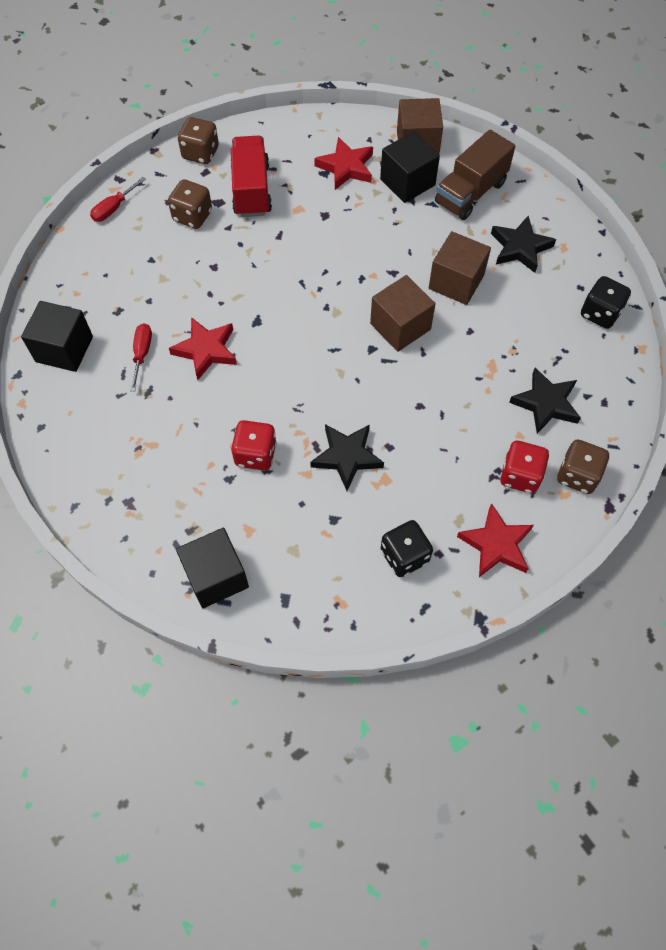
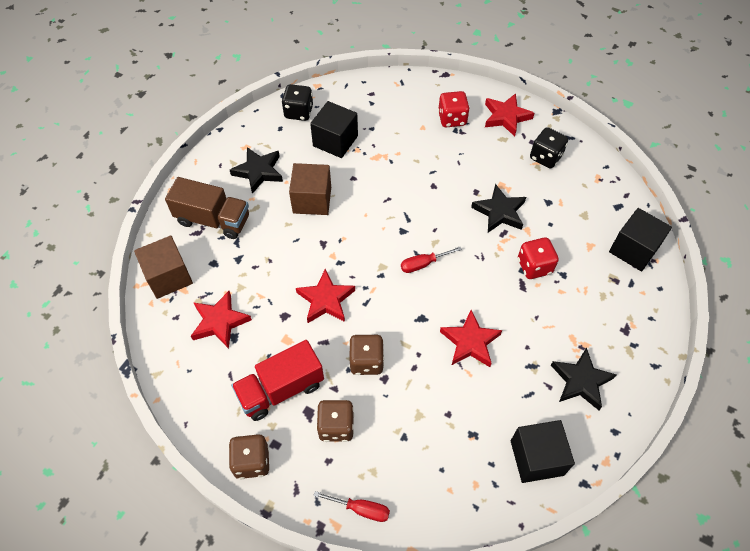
camera: 115 degrees left, 5 degrees down
(142, 354) = (502, 389): red screwdriver -> red screwdriver (423, 264)
(323, 252) = (326, 300): none -> red star
(400, 326) = (373, 220): brown cube -> none
(407, 182) = (219, 268): black cube -> black cube (335, 141)
(545, 403) = (390, 121): black star -> black star (581, 381)
(577, 475) = (433, 93): brown dice -> brown dice (366, 361)

